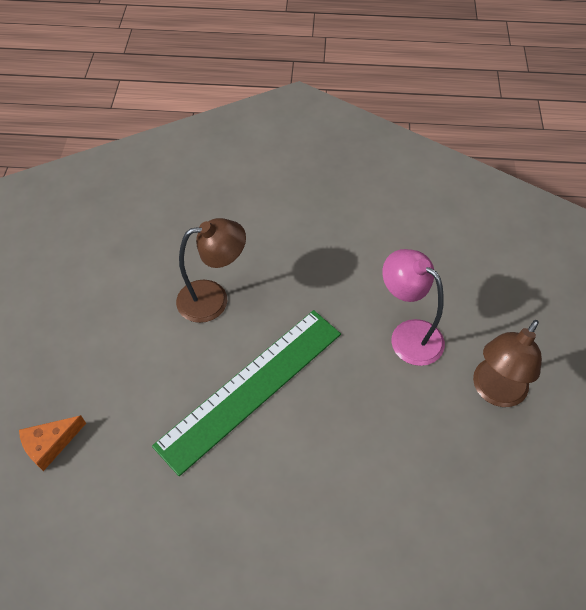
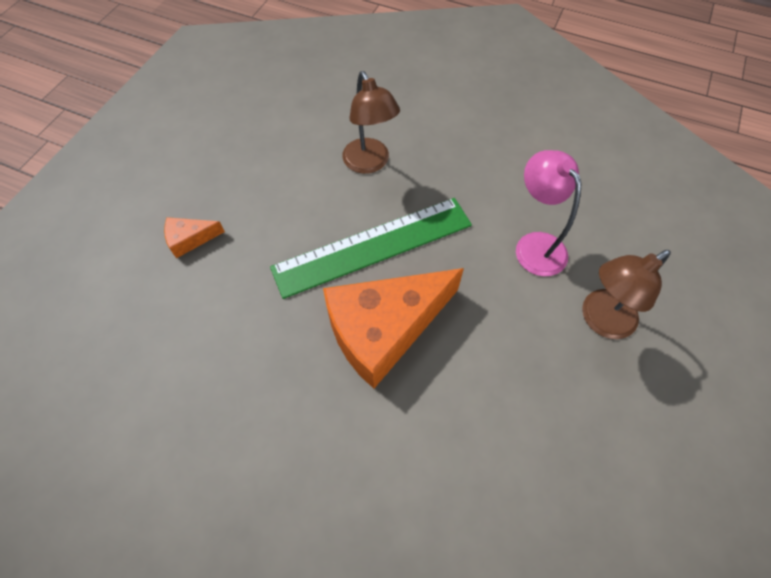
camera: 20 degrees right, 5 degrees up
(213, 299) = (370, 163): brown lamp -> brown lamp turned 60 degrees clockwise
(295, 472) = (384, 329): none -> orange cheese

